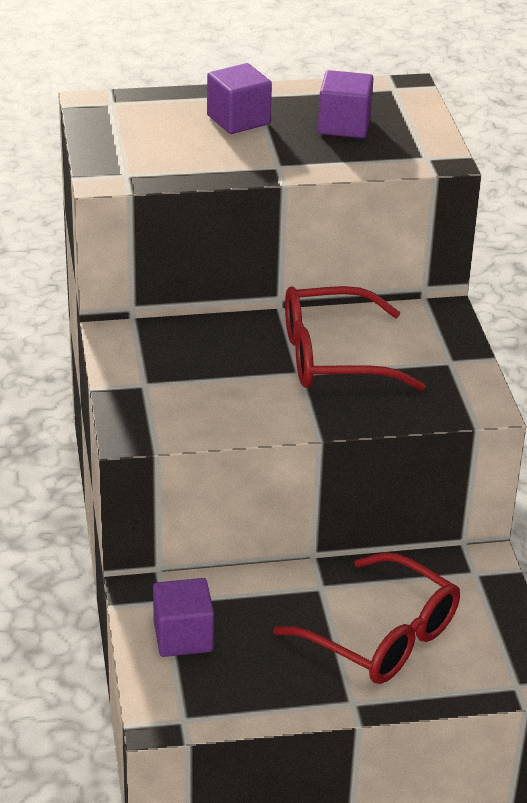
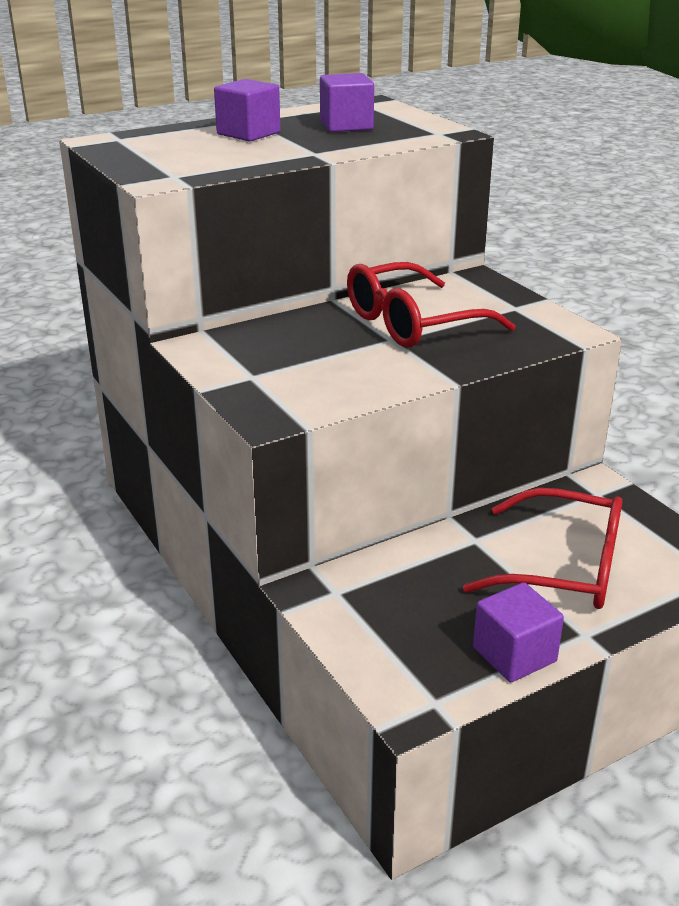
camera: 20 degrees left, 5 degrees down
(183, 636) = (378, 620): purple cube -> purple cube (514, 654)

